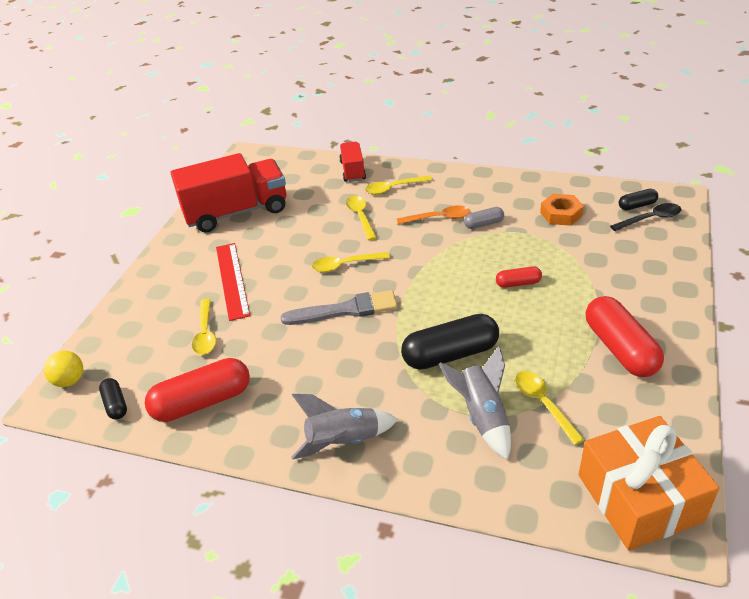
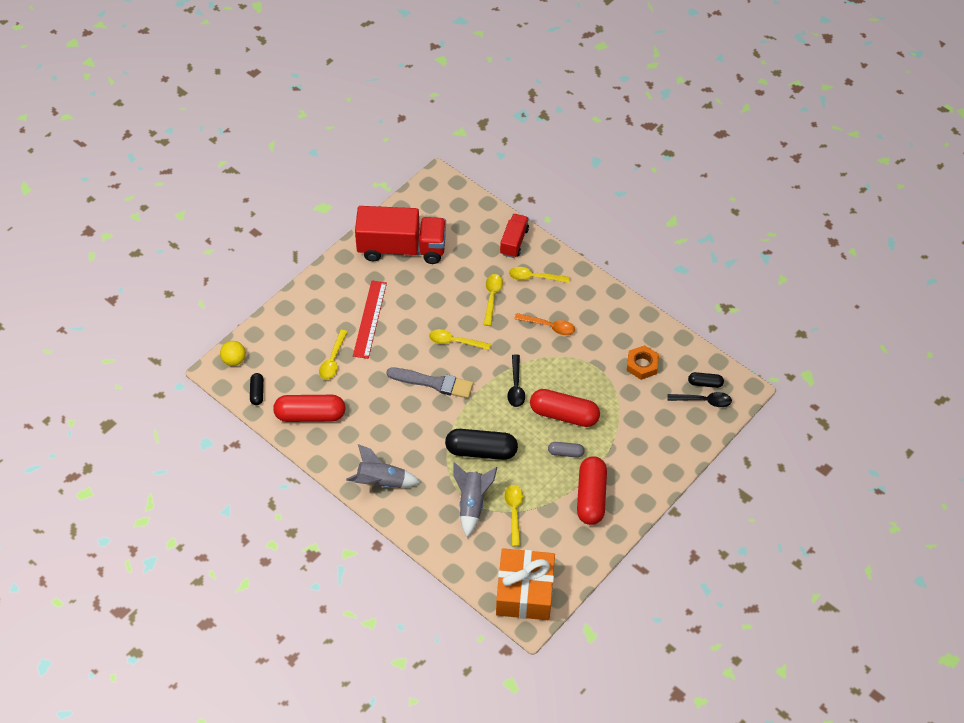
camera: 20 degrees right, 15 degrees up
(443, 278) = (516, 386): none -> black spoon
(483, 224) = (578, 348): grey capsule -> grey capsule (565, 453)
(518, 283) = (564, 415): red capsule -> red capsule, size x1.98

